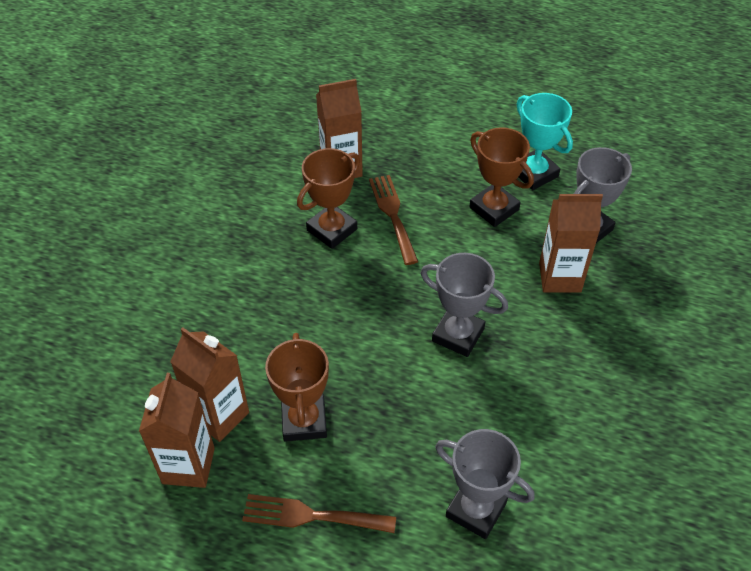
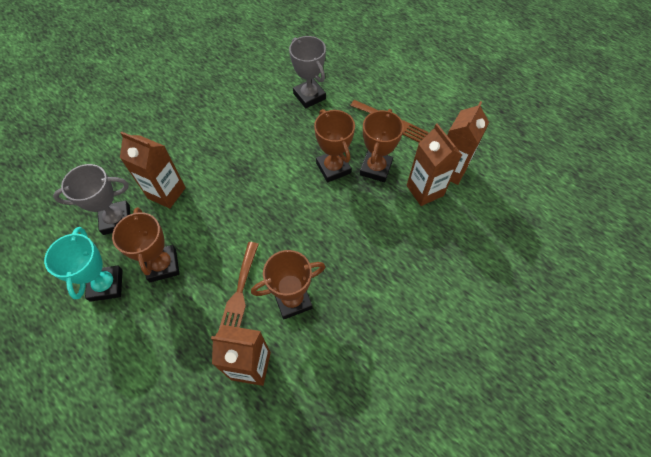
camera: 155 degrees left, 10 degrees up
(366, 396) = (333, 168): none -> brown trophy
(458, 335) = (257, 182): grey trophy -> none

